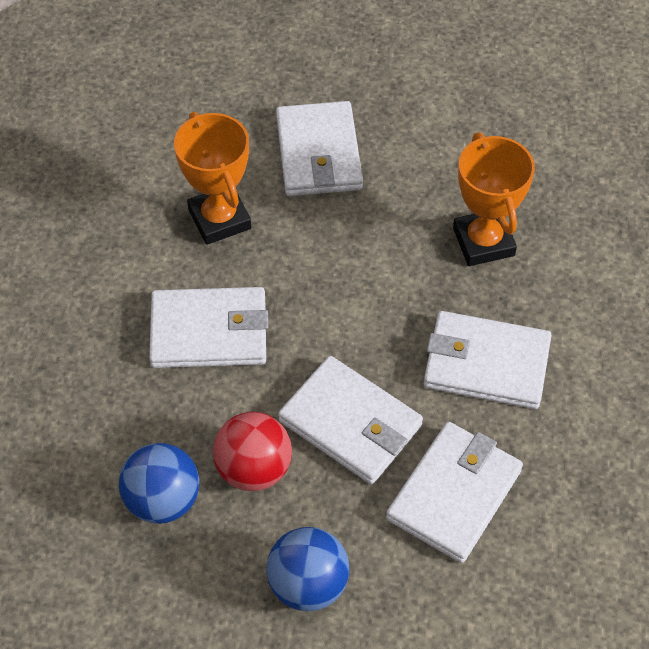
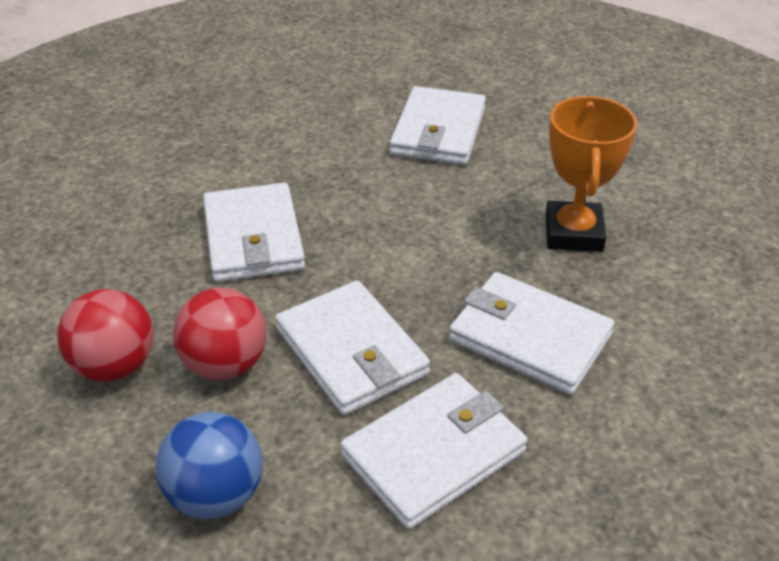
camera: 20 degrees right, 15 degrees down
(163, 500) = (115, 366): blue ball -> red ball
(209, 331) = (253, 238): white wallet -> white wallet turned 60 degrees clockwise
(219, 219) = (317, 157): orange trophy -> none

